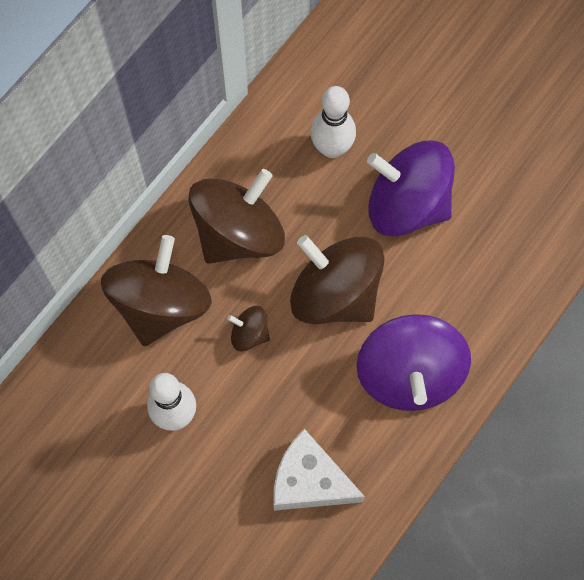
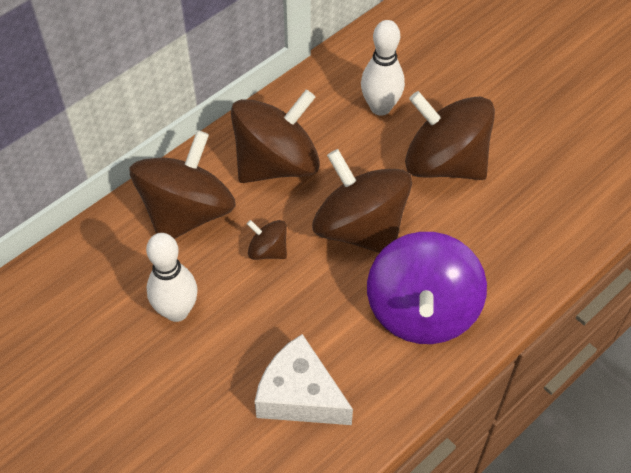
camera: 10 degrees right, 15 degrees down
(407, 204) = (444, 163): purple spinning top -> brown spinning top

